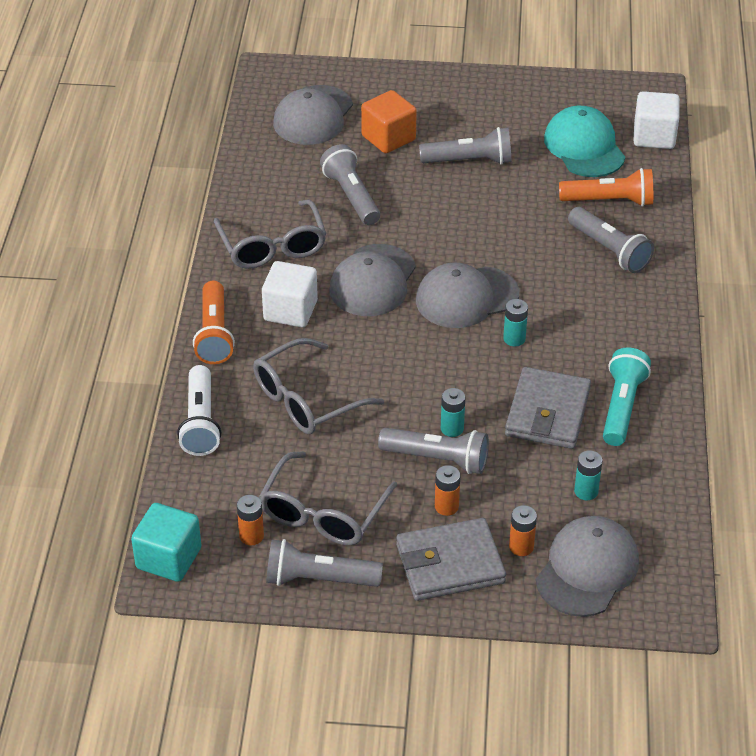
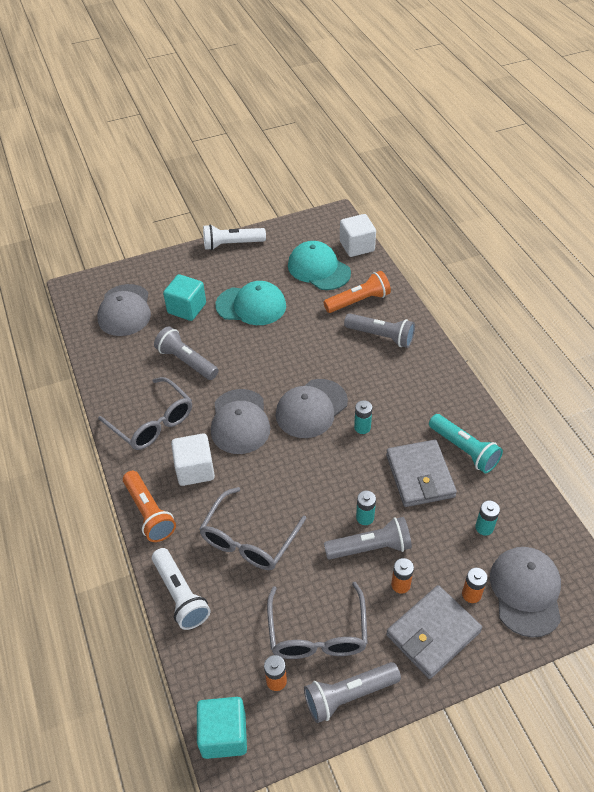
camera: 25 degrees left, 5 degrees up
(388, 138) = (187, 308): orange cube -> turquoise cube
(469, 161) = (251, 305): grey flashlight -> turquoise cap
(492, 82) = (232, 244): none -> white flashlight
(622, 407) = (464, 450): turquoise flashlight -> turquoise flashlight turned 150 degrees clockwise

